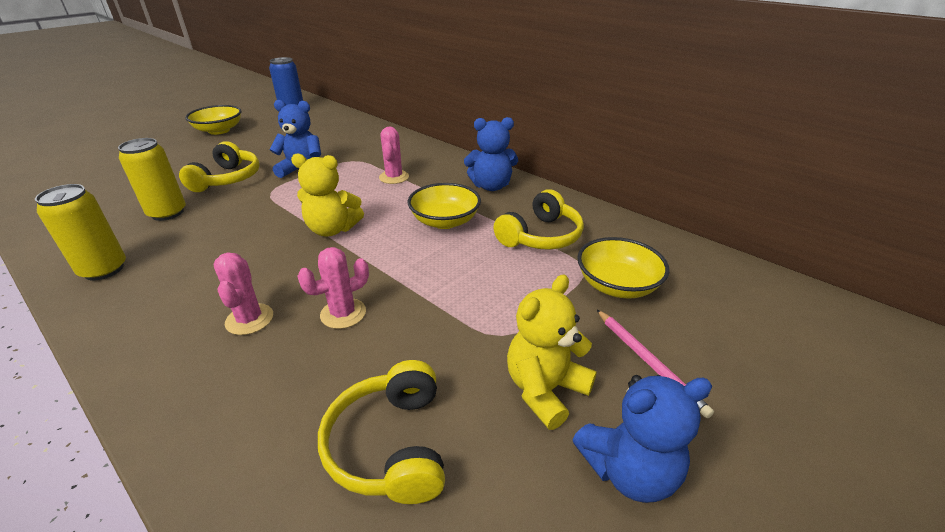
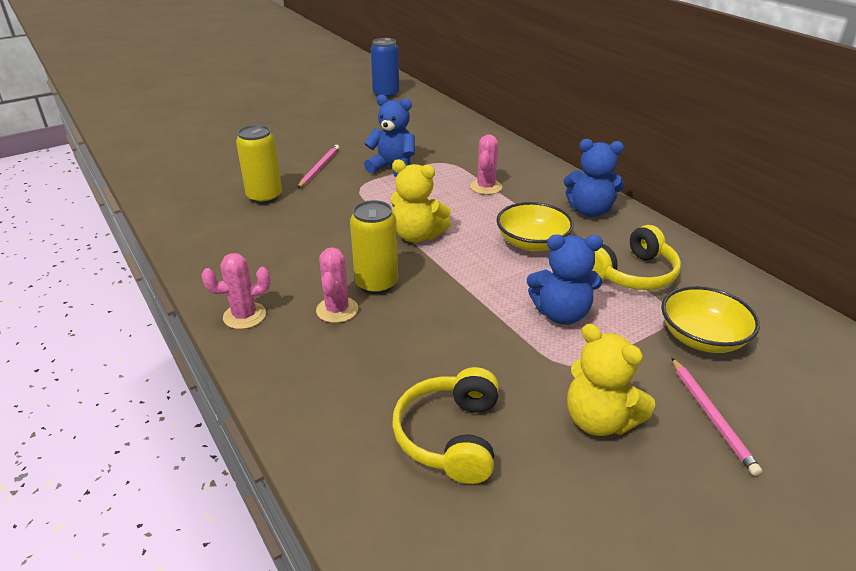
camera: 15 degrees right, 0 degrees up
(104, 269) = (213, 244): yellow can -> yellow can (376, 284)
(219, 130) = (311, 112): yellow bowl -> none
(227, 179) = (319, 168): yellow headphones -> pink pencil
(343, 313) = (420, 319): pink cactus -> pink cactus (244, 316)
(545, 390) = (599, 420): yellow teddy bear -> yellow teddy bear turned 105 degrees counterclockwise
(629, 470) = (661, 501): blue teddy bear -> blue teddy bear (561, 314)

